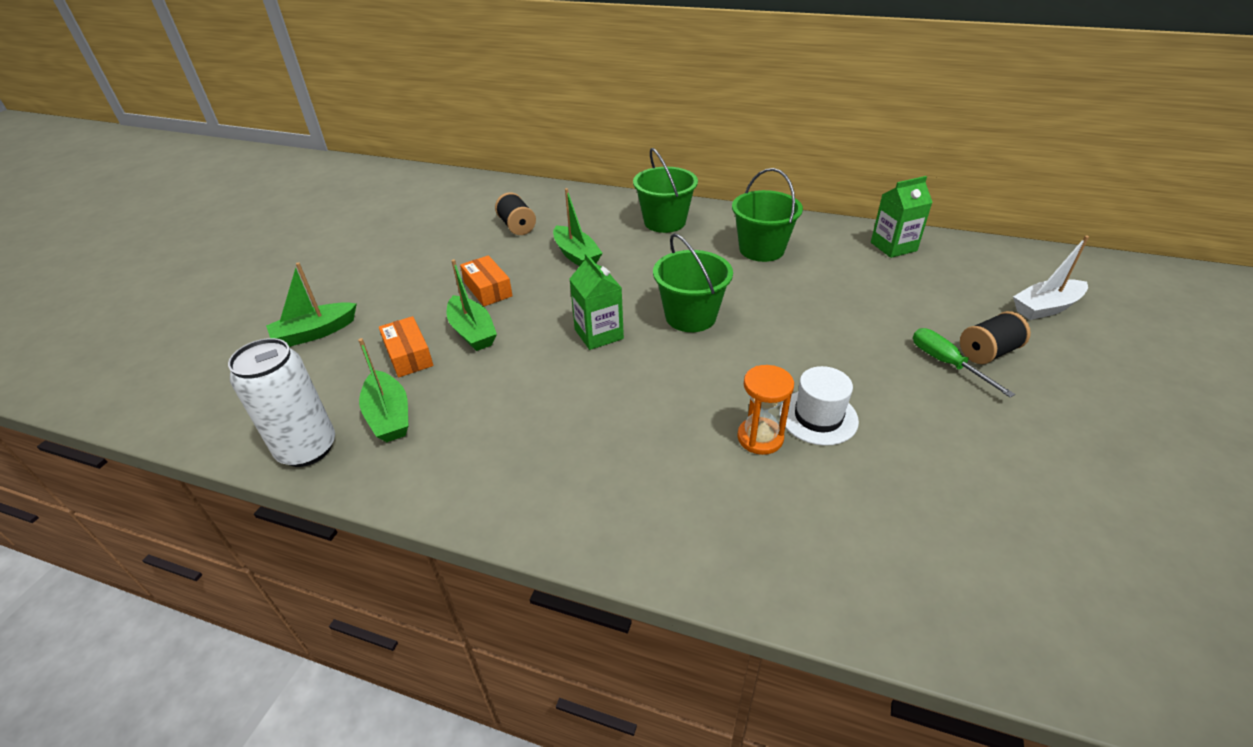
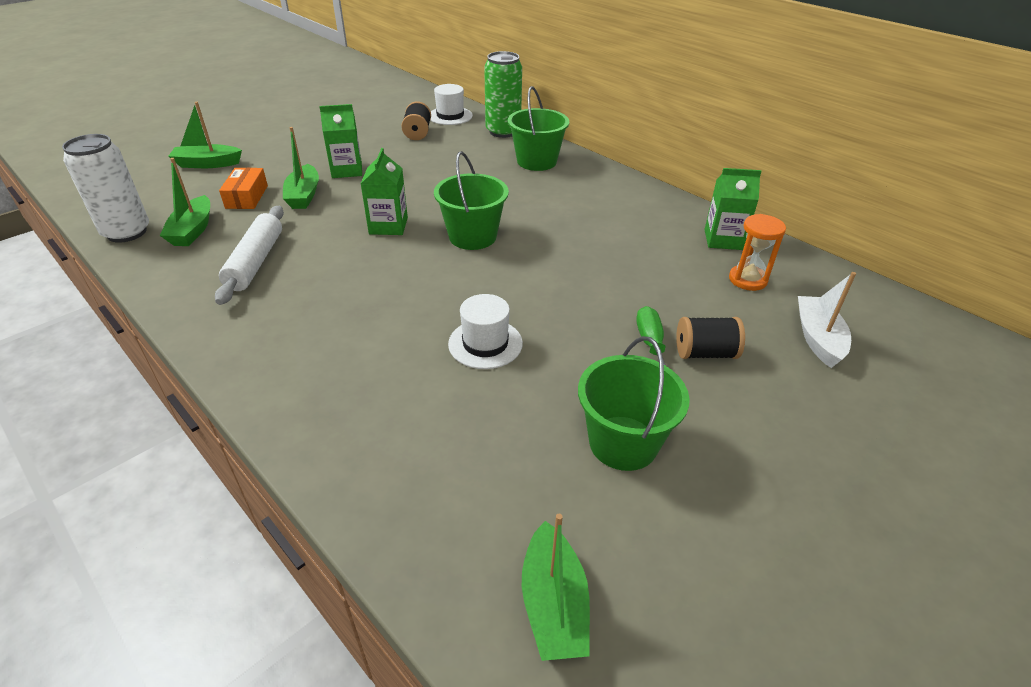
camera: 25 degrees right, 0 degrees up
(488, 289) = (347, 170): orange box -> green carton
(504, 424) = (255, 262): none -> white rolling pin
(530, 199) = (450, 116): none -> white hat
(576, 255) = (437, 166): green boat -> green boat (553, 604)
(600, 201) = (503, 131): none -> green can
(760, 438) = (421, 340): orange hourglass -> orange hourglass (747, 279)
(761, 249) = (594, 205): green bucket -> green bucket (623, 443)
(1045, 307) = (818, 338): white boat -> white boat turned 90 degrees clockwise

